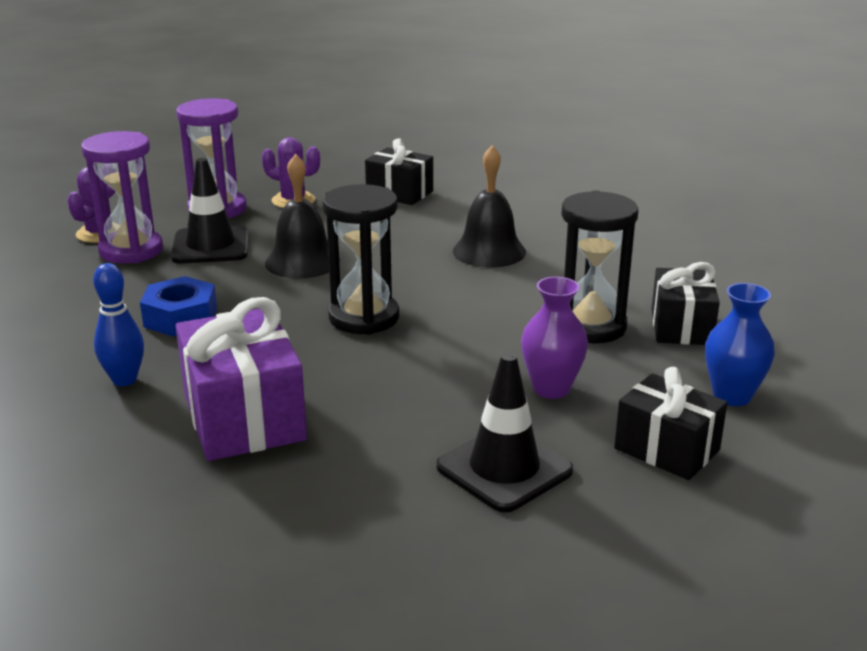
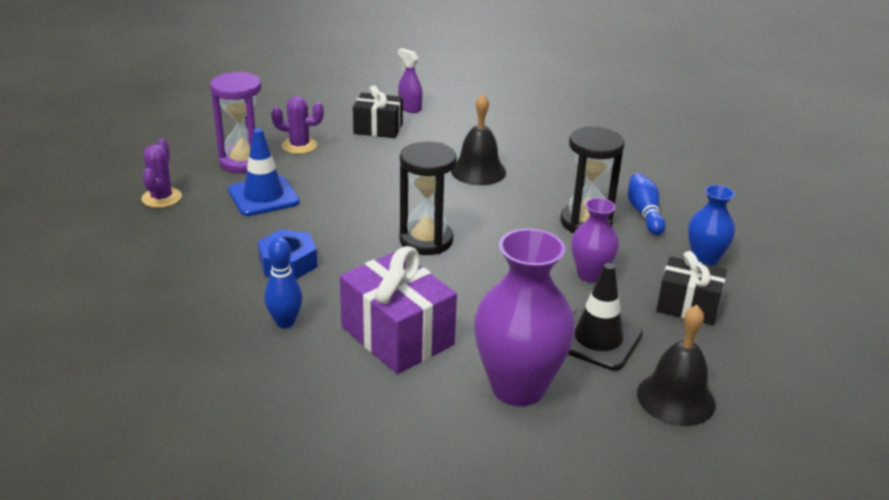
camera: 20 degrees left, 5 degrees up
(131, 250) = (201, 210): purple hourglass -> none
(211, 246) = (263, 196): black traffic cone -> blue traffic cone
(302, 261) = (346, 200): black bell -> black bell (676, 398)
(350, 507) = (518, 387): none -> purple vase
(454, 176) = (409, 108): none -> purple spray bottle
(681, 327) = (644, 213): black gift -> blue bowling pin

